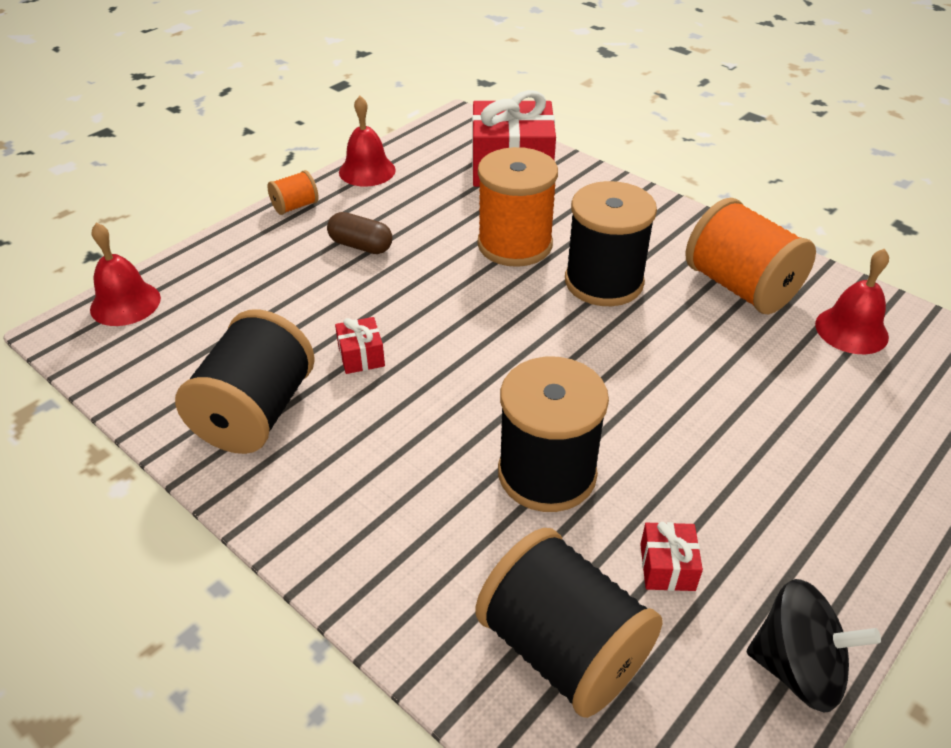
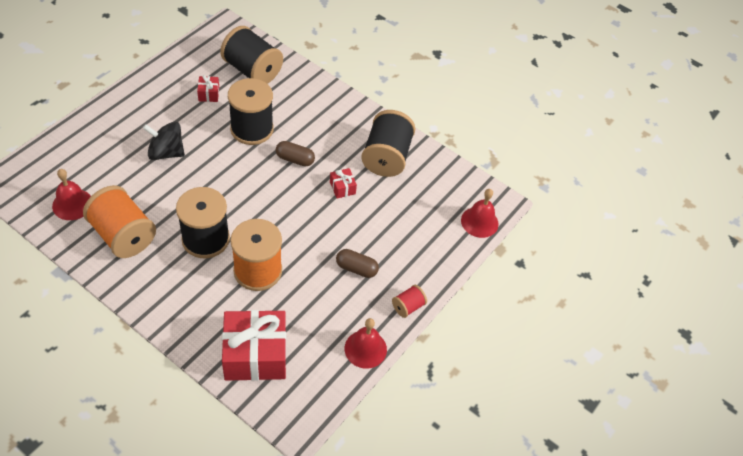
camera: 170 degrees right, 10 degrees up
(295, 206) = (408, 307): orange spool -> red spool
(451, 408) = (295, 159): none -> brown capsule
(797, 668) = (172, 64): black spinning top -> black spinning top (166, 152)

